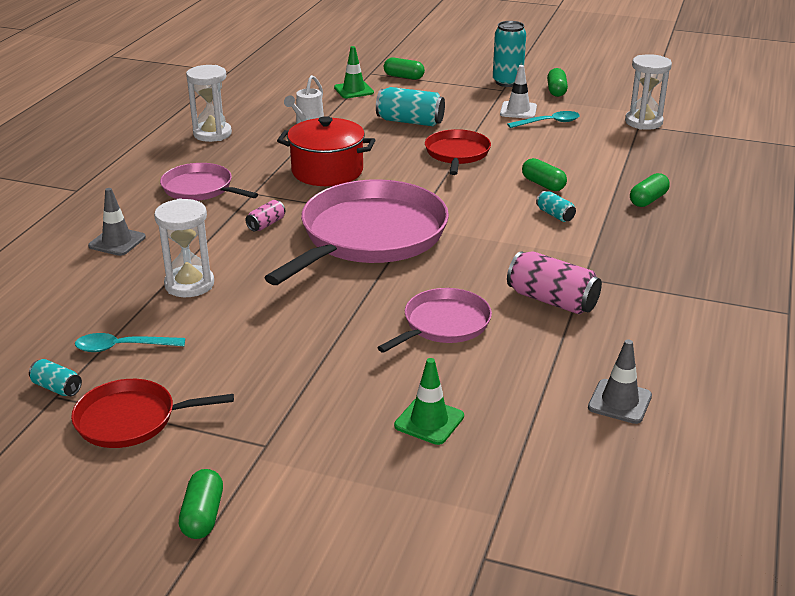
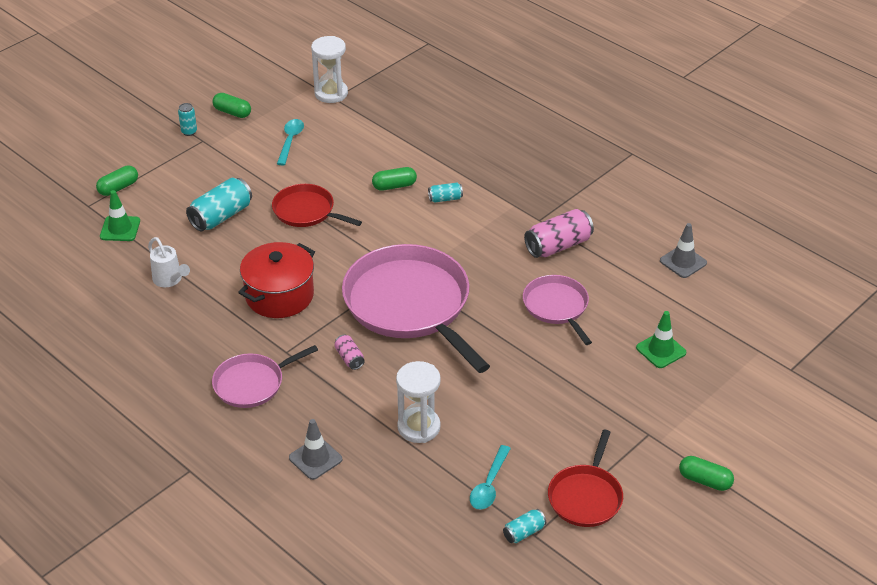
camera: 65 degrees left, 10 degrees up
(212, 134) = (139, 349): white hourglass -> none
(507, 82) = (189, 132): turquoise can -> turquoise can, size x0.52
(518, 110) = (253, 148): white traffic cone -> none
(648, 200) = (455, 146): green capsule -> none

